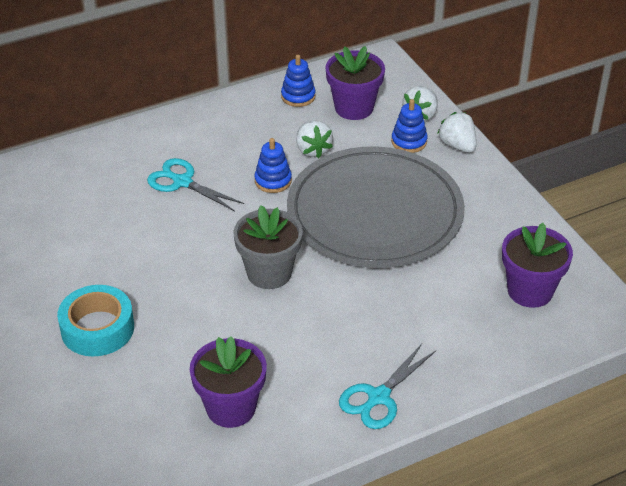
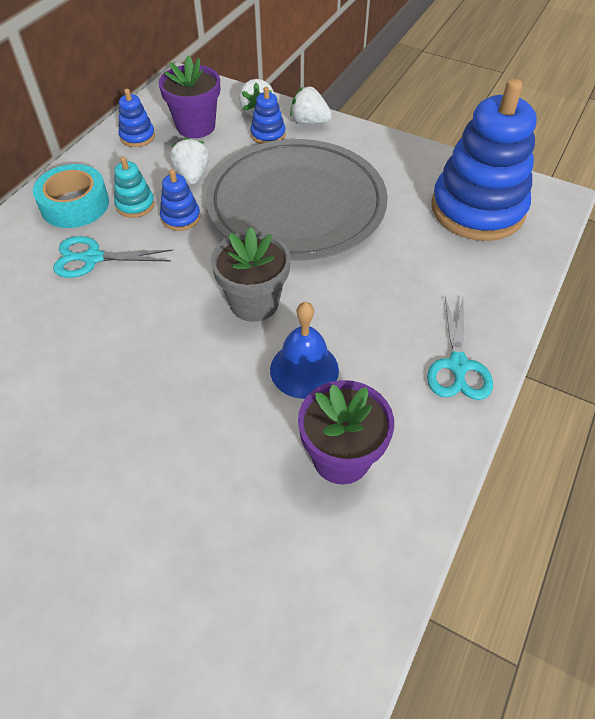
camera: 35 degrees left, 10 degrees up
(97, 328) = (129, 454): turquoise tape -> turquoise tape (75, 204)
(247, 154) = (135, 205): none -> turquoise stacking toy
(261, 338) = (304, 369): none -> blue bell
(312, 150) = (192, 175): white strawberry -> white strawberry turned 135 degrees counterclockwise
(530, 291) = (477, 209): purple flower pot -> blue stacking toy

